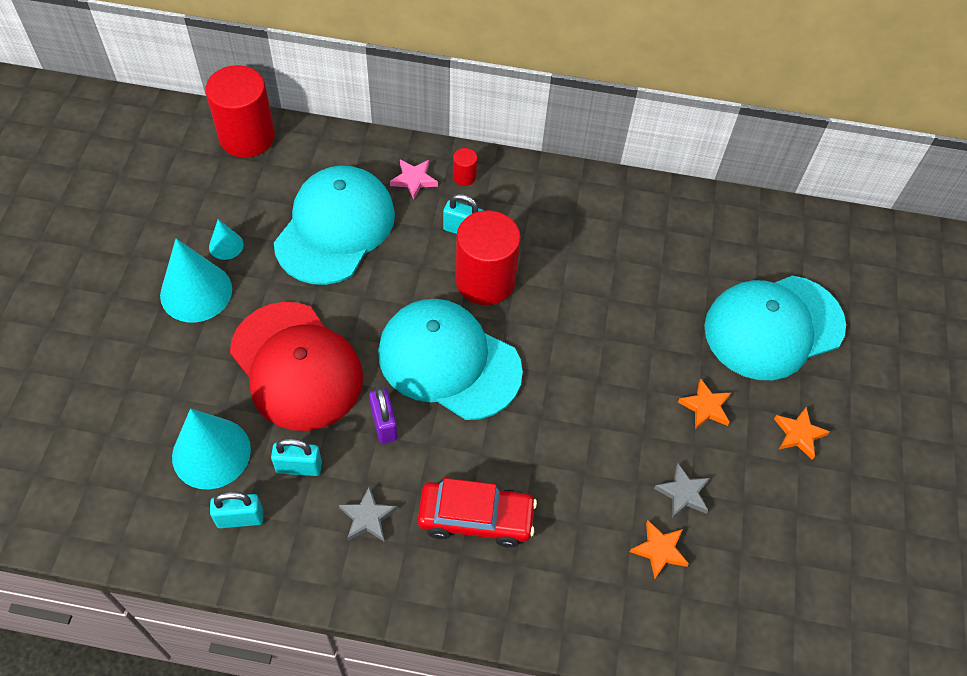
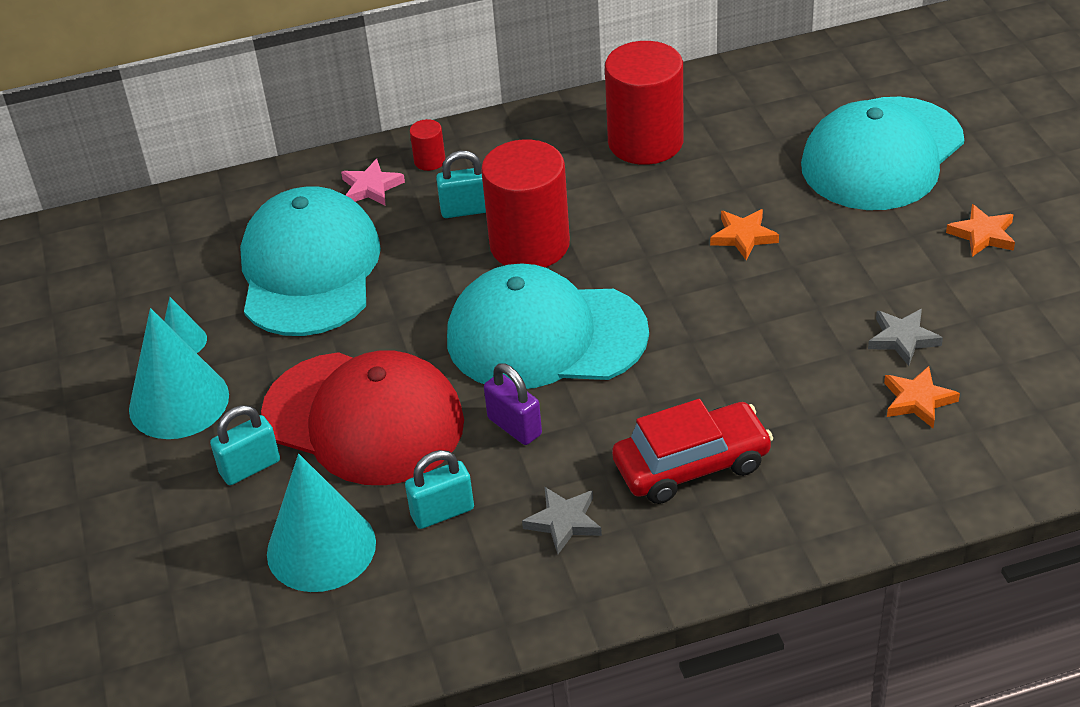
camera: 20 degrees left, 15 degrees down
(240, 518) = (408, 594): turquoise padlock -> turquoise padlock (250, 467)
(247, 137) = (128, 228): red cylinder -> red cylinder (645, 142)
(705, 407) = (866, 253): orange star -> orange star (743, 236)

